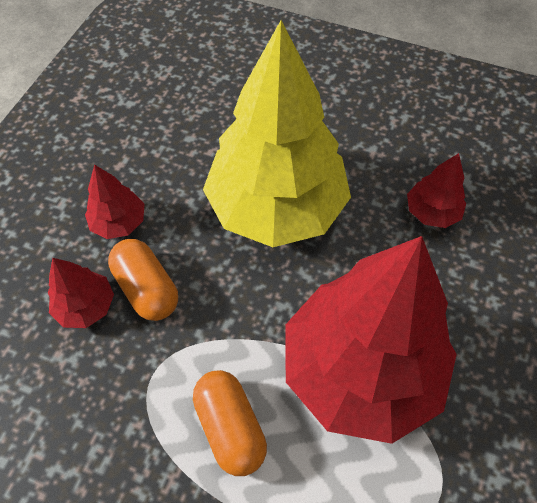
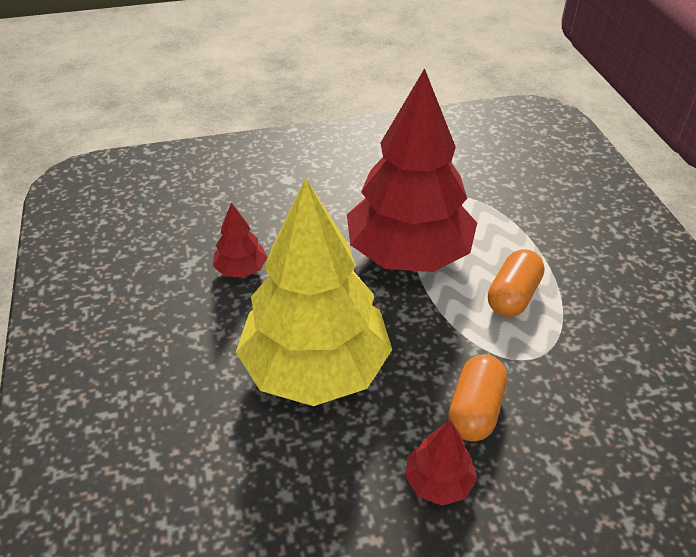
camera: 125 degrees left, 15 degrees down
(86, 306) = (533, 443): red tree -> none

